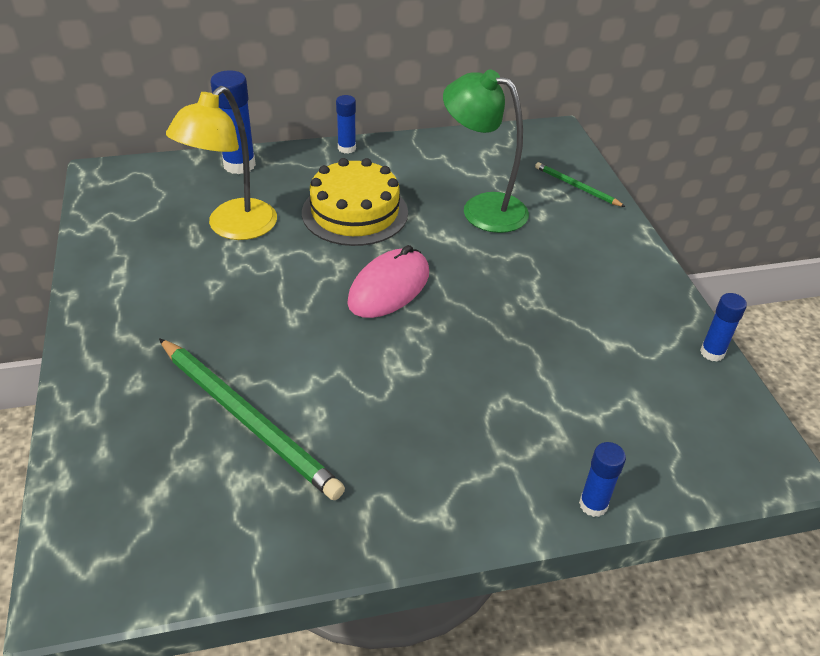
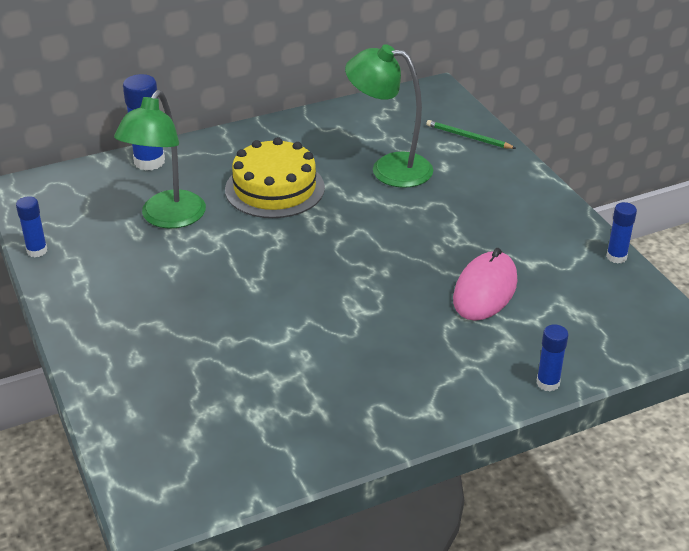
camera: 10 degrees left, 5 degrees down
(233, 228) = (167, 218): yellow lamp -> green lamp
(247, 419) = (245, 369): green pencil -> none
(347, 148) = (245, 132): blue glue stick -> blue glue stick (37, 251)
(389, 288) = (328, 247): pink mouse -> pink mouse (485, 290)

